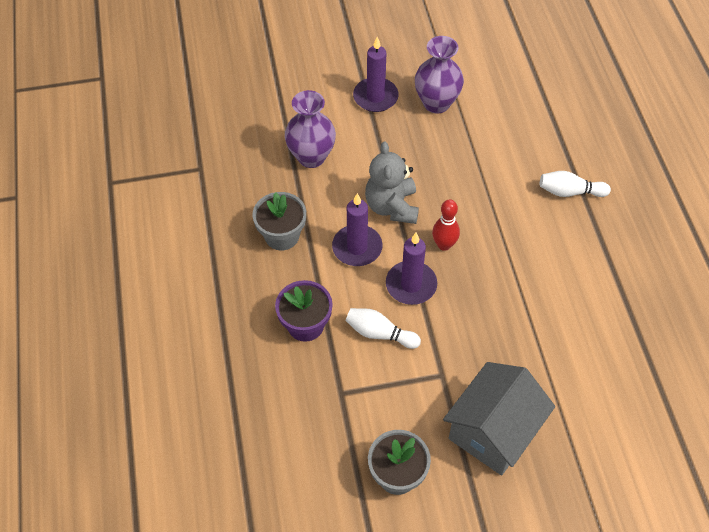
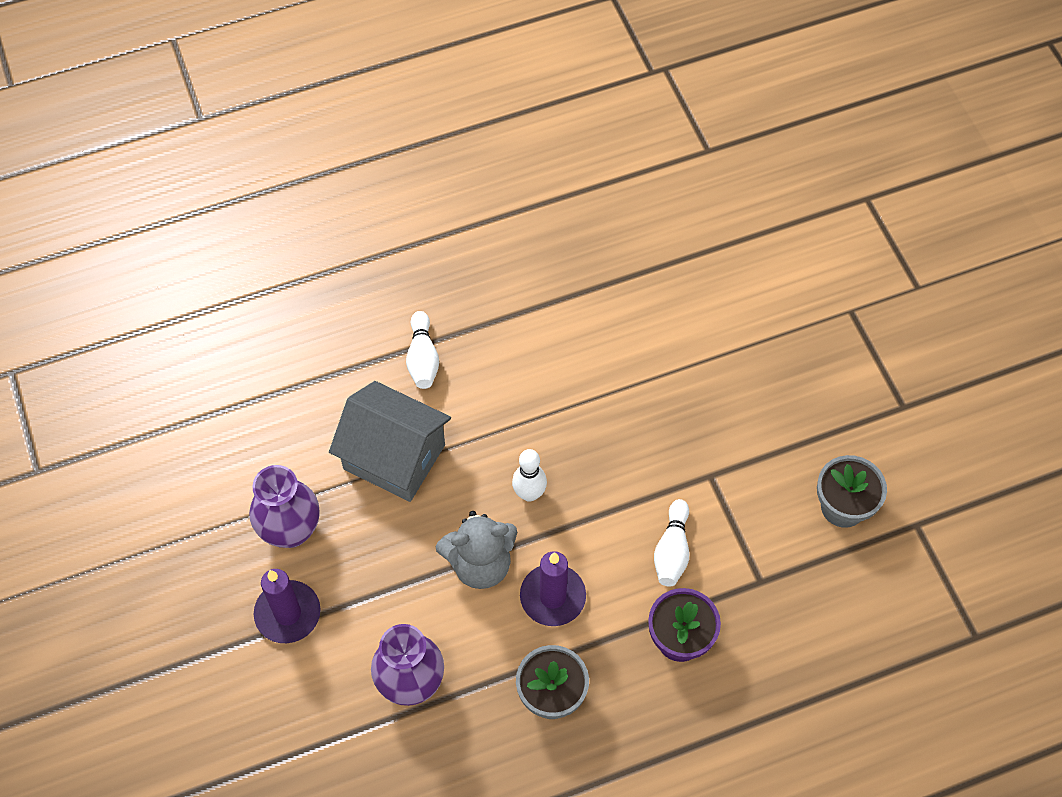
camera: 100 degrees left, 5 degrees up
(411, 285) = (596, 524): purple candle -> none
(444, 245) = (529, 493): red bowling pin -> white bowling pin
(493, 431) = (766, 416): grey house -> grey house (394, 457)

